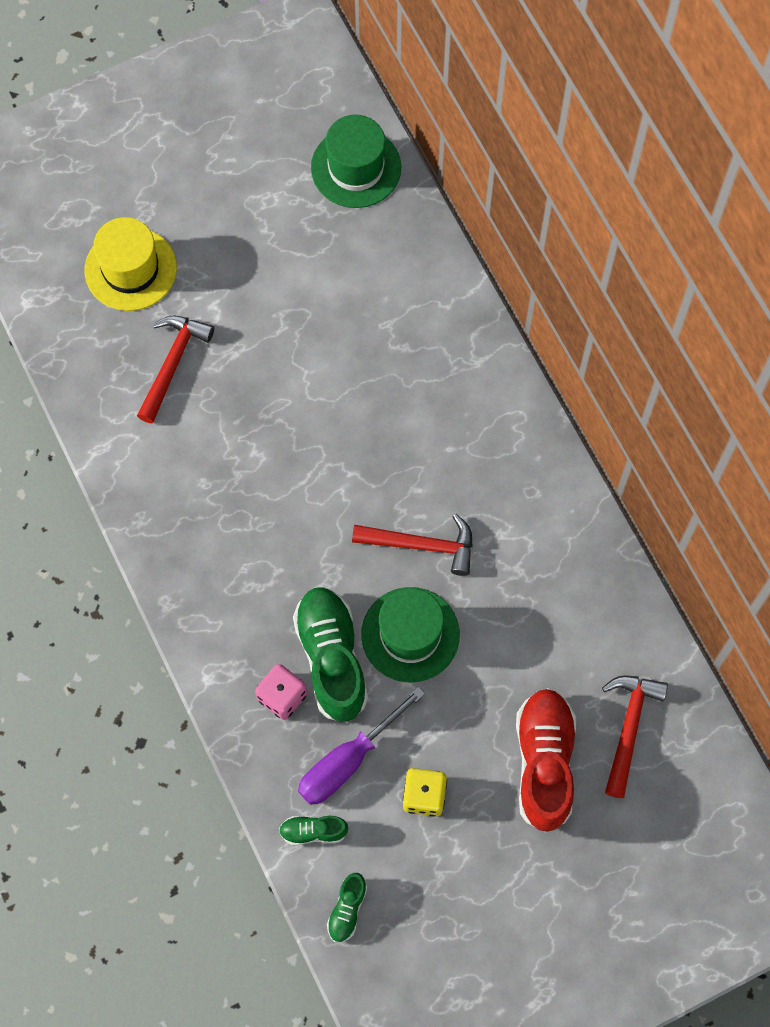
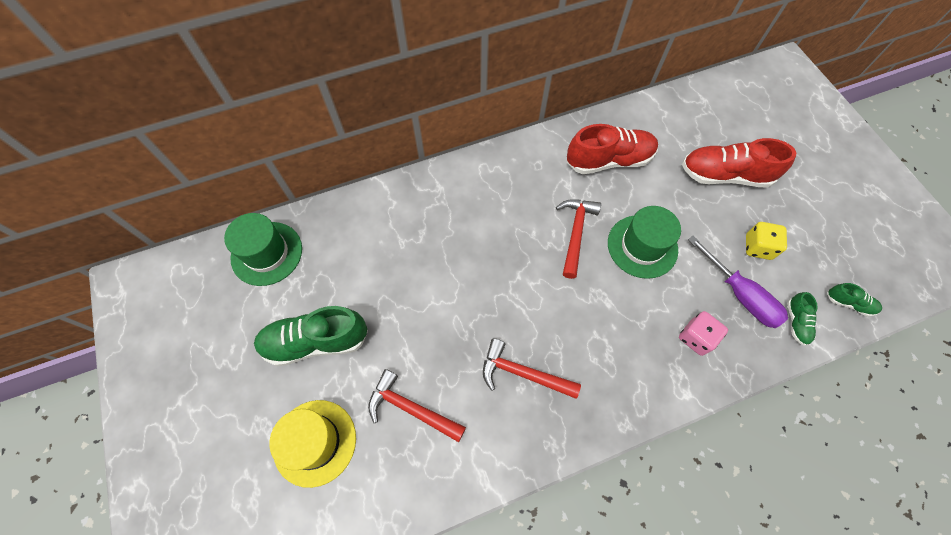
camera: 85 degrees left, 5 degrees down
(331, 658) = (663, 300): green shoe -> green shoe (316, 341)
(551, 592) = (609, 160): none -> red shoe
(629, 728) = (696, 129): red hammer -> red hammer (523, 373)

